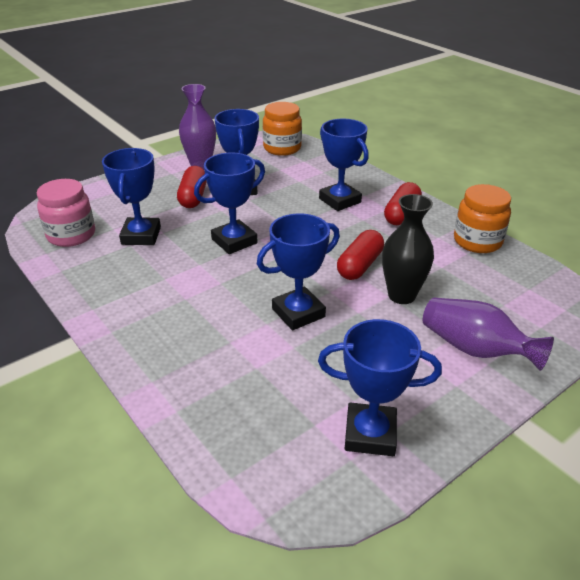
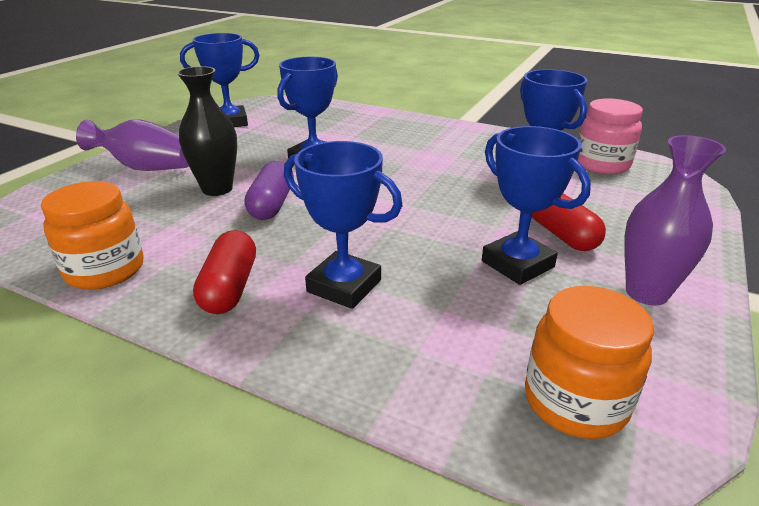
camera: 155 degrees right, 5 degrees down
(234, 241) = (434, 196): blue trophy -> none
(360, 265) = (272, 204): red capsule -> purple capsule

